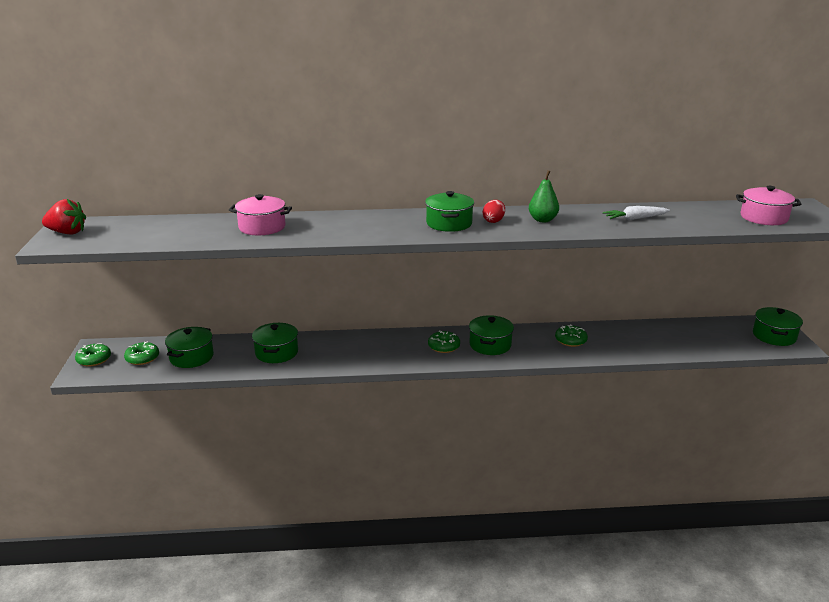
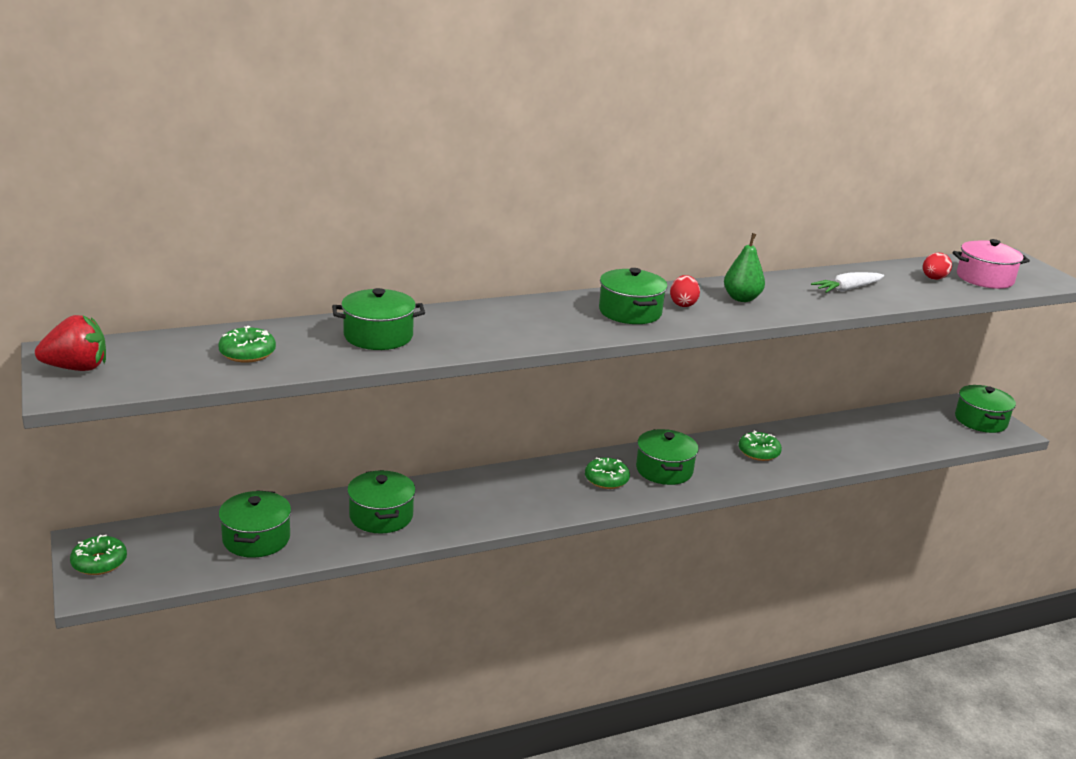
camera: 20 degrees left, 0 degrees up
(142, 358) = (179, 550): green donut -> green donut (247, 353)
(262, 227) = (378, 336): pink pot -> green pot
(717, 215) = (933, 279): none -> red egg

